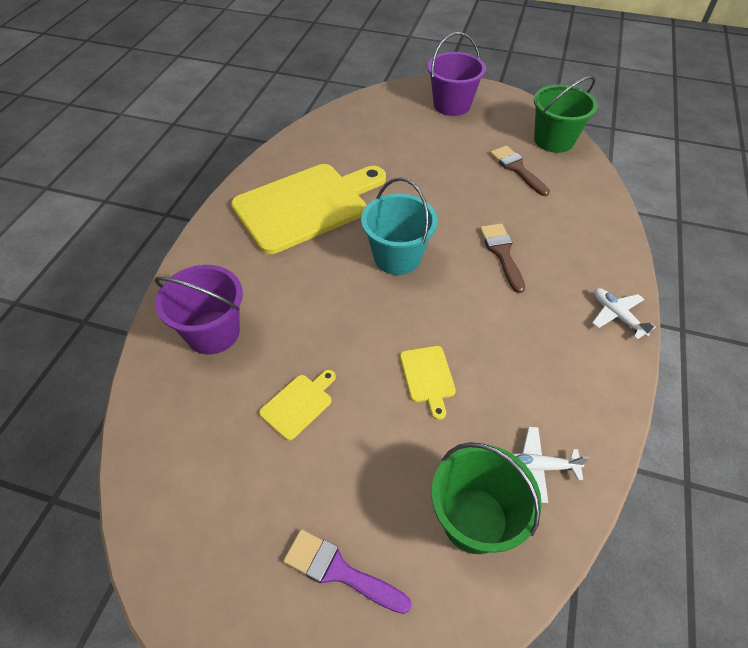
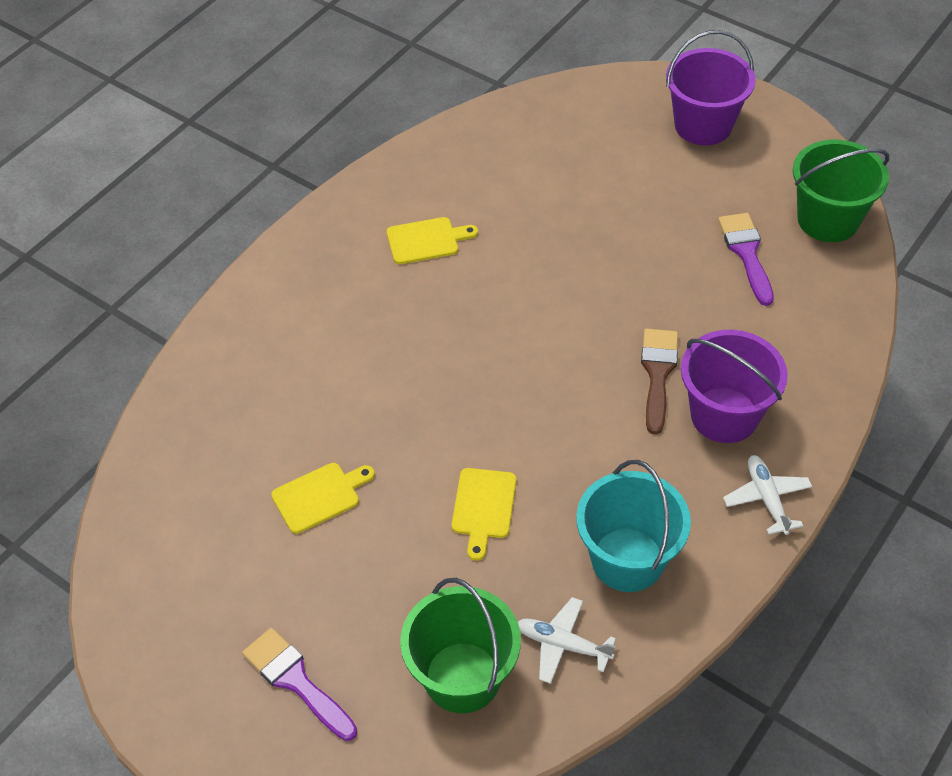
camera: 20 degrees right, 0 degrees up
(213, 332) = (252, 384): purple bucket -> purple bucket (724, 415)
(306, 206) = (426, 240): yellow cutting board -> yellow cutting board, size x0.41
(397, 257) = (515, 344): turquoise bucket -> turquoise bucket (627, 559)
(517, 169) = (746, 253): brown brush -> purple brush

